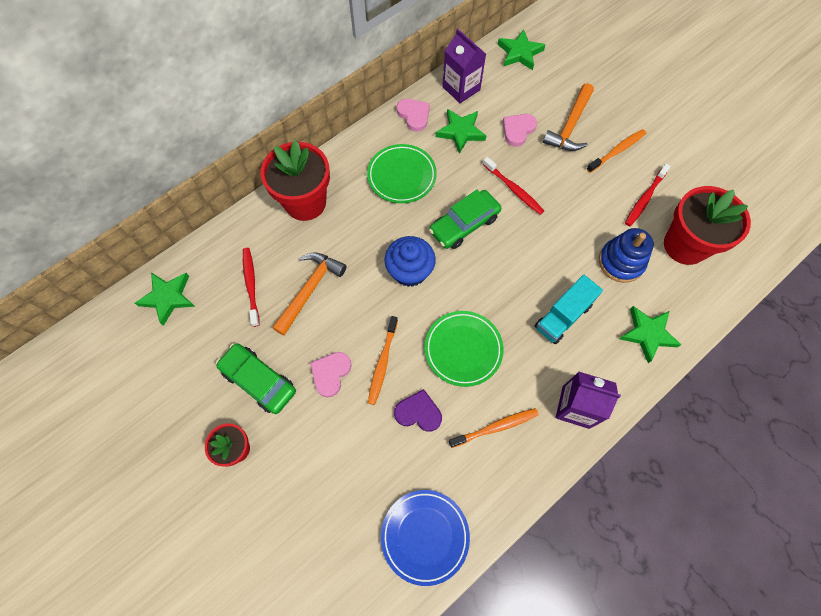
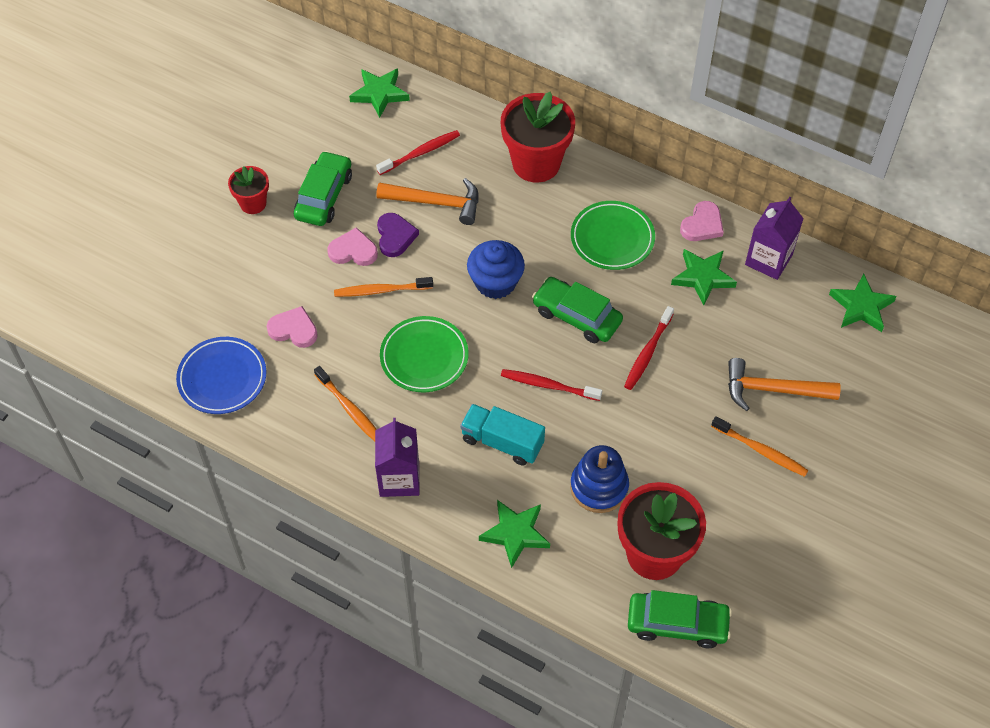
camera: 70 degrees right, 10 degrees down
(418, 412) = (341, 337): purple heart -> purple heart (395, 236)
(518, 130) = (736, 335): pink heart -> pink heart (294, 329)
(645, 198) = (703, 496): red toothbrush -> red toothbrush (548, 385)
(744, 251) = (677, 624): none -> green car

